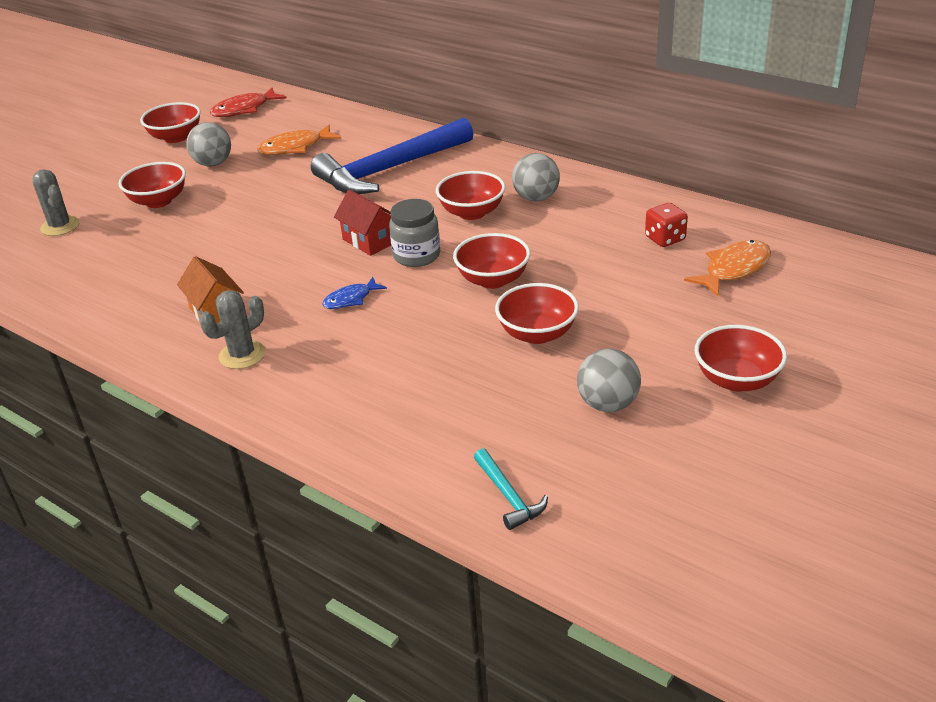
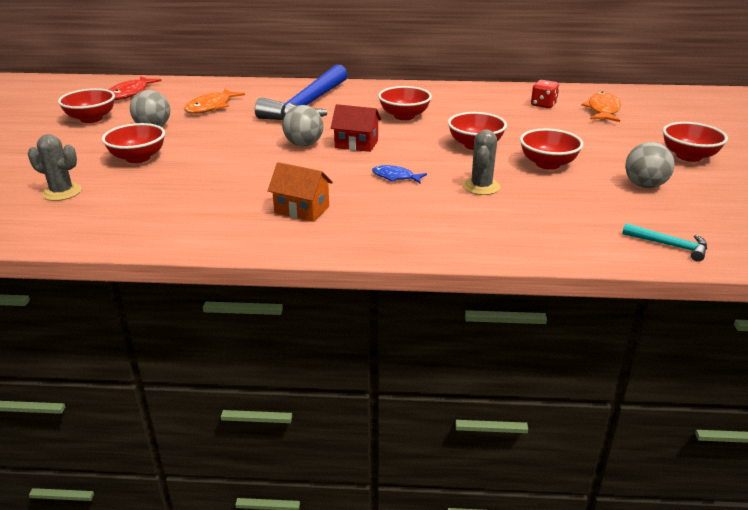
camera: 35 degrees left, 5 degrees down
(242, 355) = (365, 228): grey cactus -> grey cactus (481, 187)
(351, 299) = (395, 177): blue fish -> blue fish turned 90 degrees clockwise
(416, 256) = (403, 144): grey jar -> none
(536, 198) = (434, 101): grey ball -> grey ball (303, 144)

